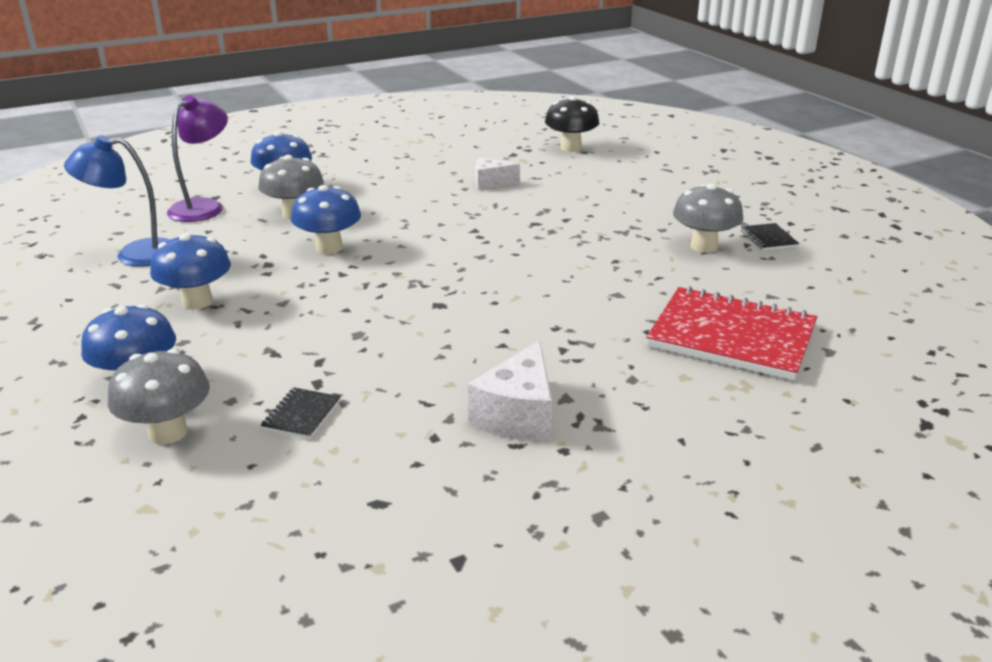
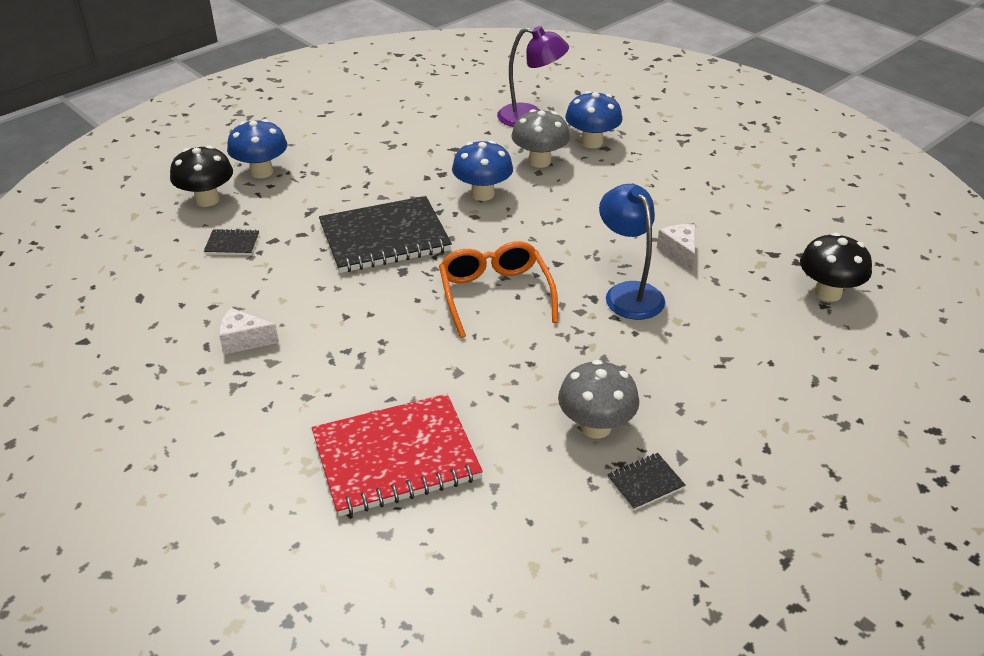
camera: 75 degrees right, 10 degrees up
(135, 254) = (434, 115): blue lamp -> blue lamp (628, 293)
(168, 432) = (207, 200): grey mushroom -> black mushroom
(197, 302) = (371, 161): blue mushroom -> none
(369, 308) = (385, 238): none -> black notebook
(507, 263) = (495, 294): none -> orange glasses
(518, 415) = (244, 341): white cheese -> white cheese, size x0.65
(731, 336) = (396, 457): red notebook -> red notebook turned 60 degrees clockwise

